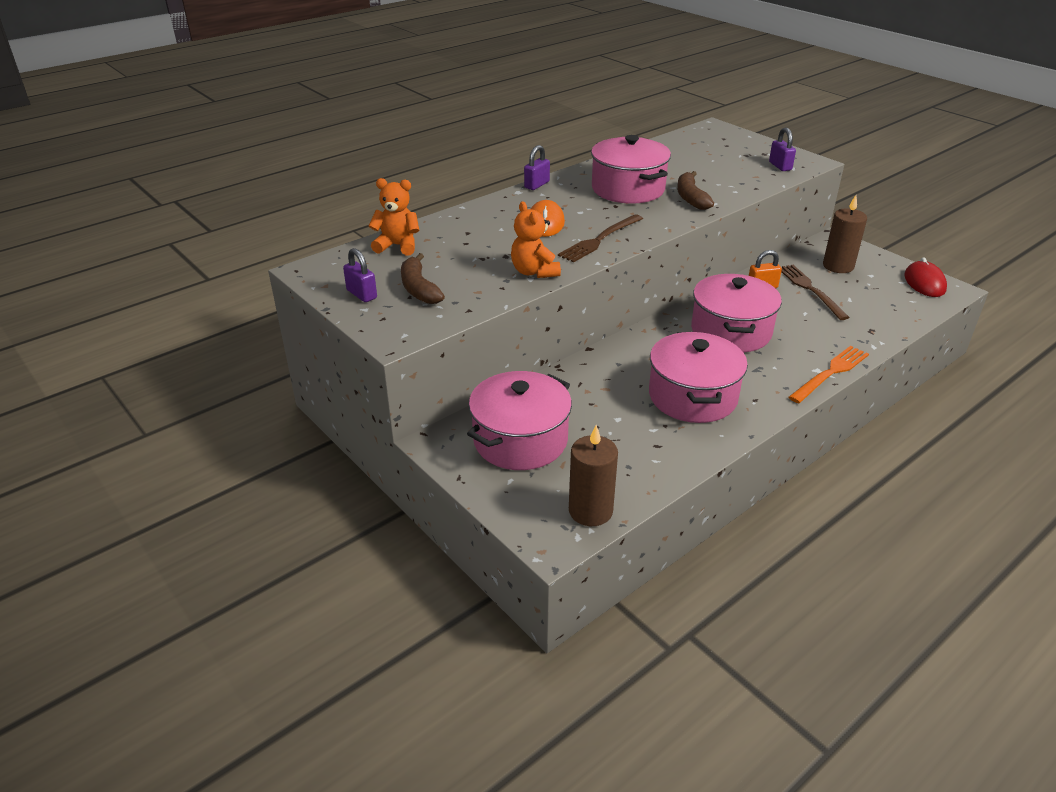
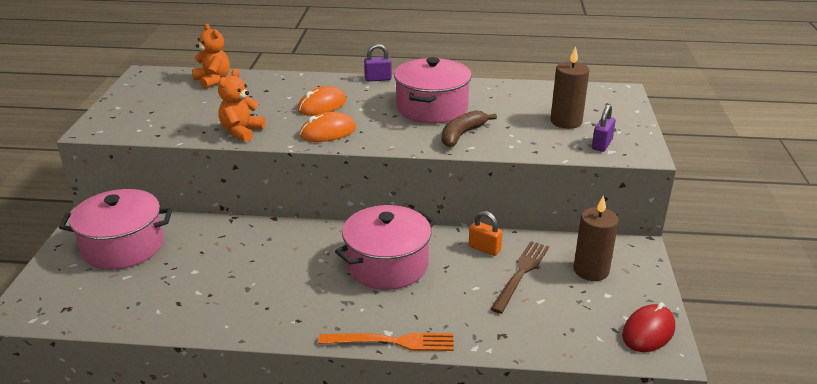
camera: 45 degrees right, 5 degrees down
(362, 294) = (134, 98): purple padlock -> none
(419, 288) = (165, 109): brown banana -> none
(590, 511) = (66, 311): brown candle -> brown candle (566, 121)
(600, 239) = (328, 132): brown fork -> orange mouse
(692, 396) = (264, 289): pink pot -> none

